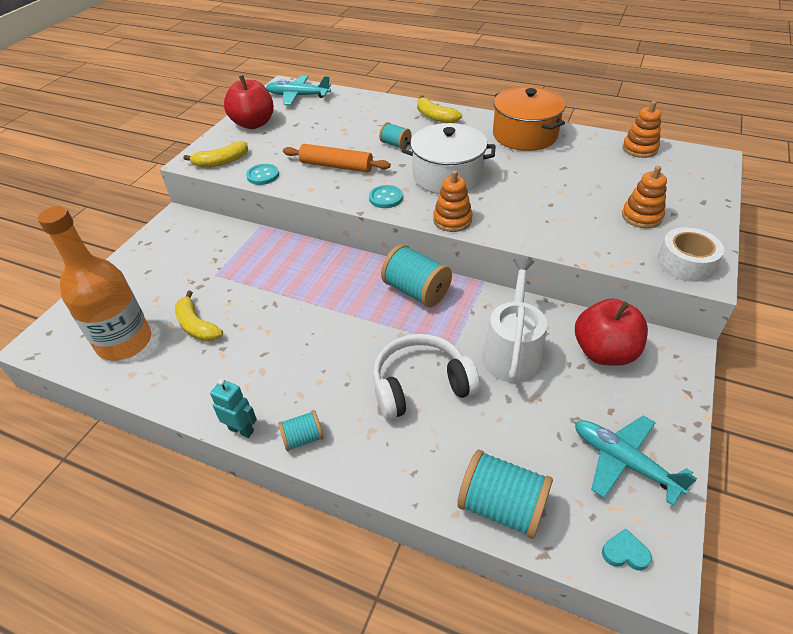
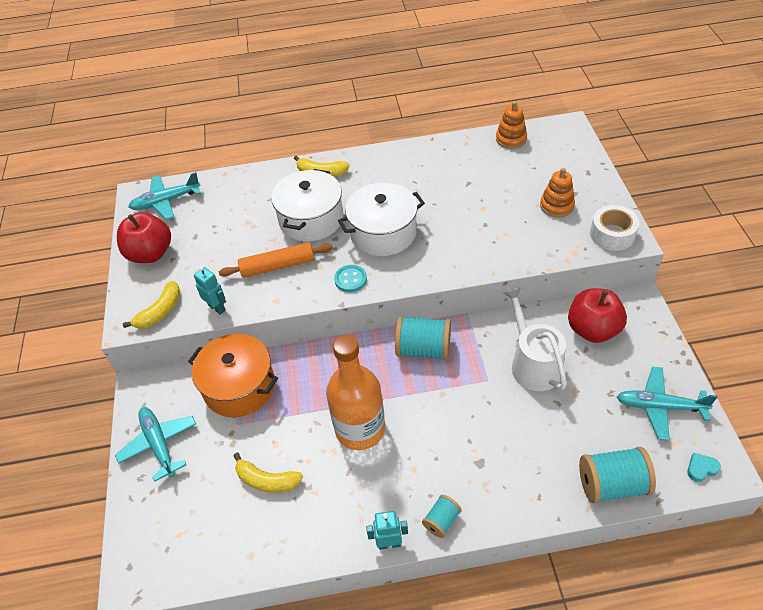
camera: 30 degrees left, 5 degrees up
(124, 342) = (215, 532): orange bottle -> orange bottle (360, 429)
(150, 261) = (159, 444): none -> turquoise plane
(263, 175) = (217, 308): turquoise button -> turquoise robot
(395, 144) = (311, 219): turquoise spool -> white pot
(420, 385) = (491, 428): white headphones -> none
(452, 220) = (423, 275): orange stacking toy -> none
(525, 135) = (413, 161): orange pot -> orange pot (239, 386)

